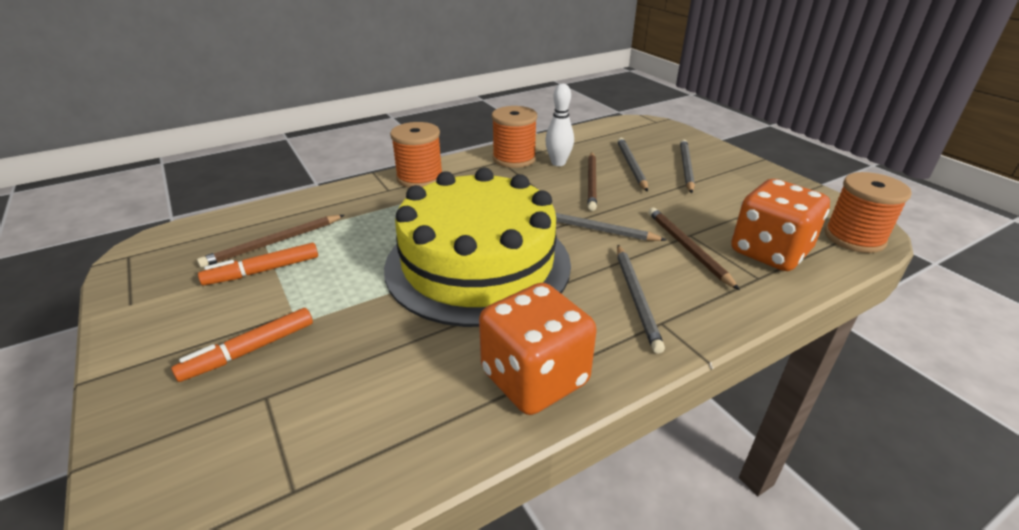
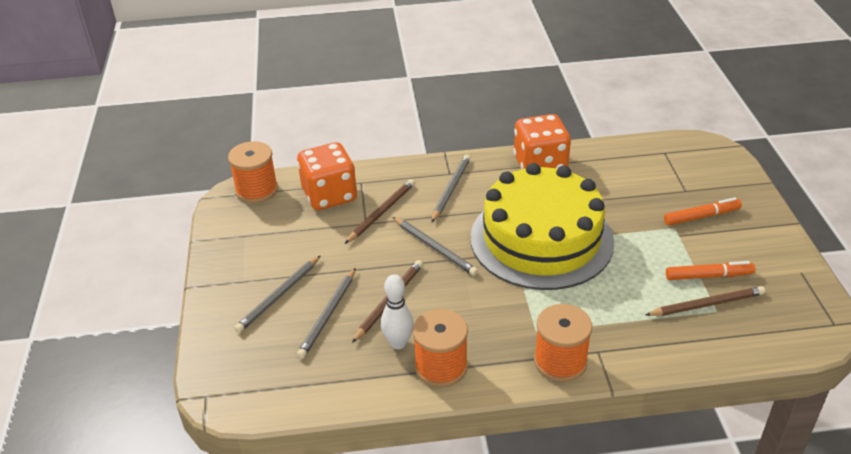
camera: 155 degrees left, 5 degrees up
(687, 248) = (381, 212): brown pencil -> brown pencil turned 150 degrees counterclockwise

